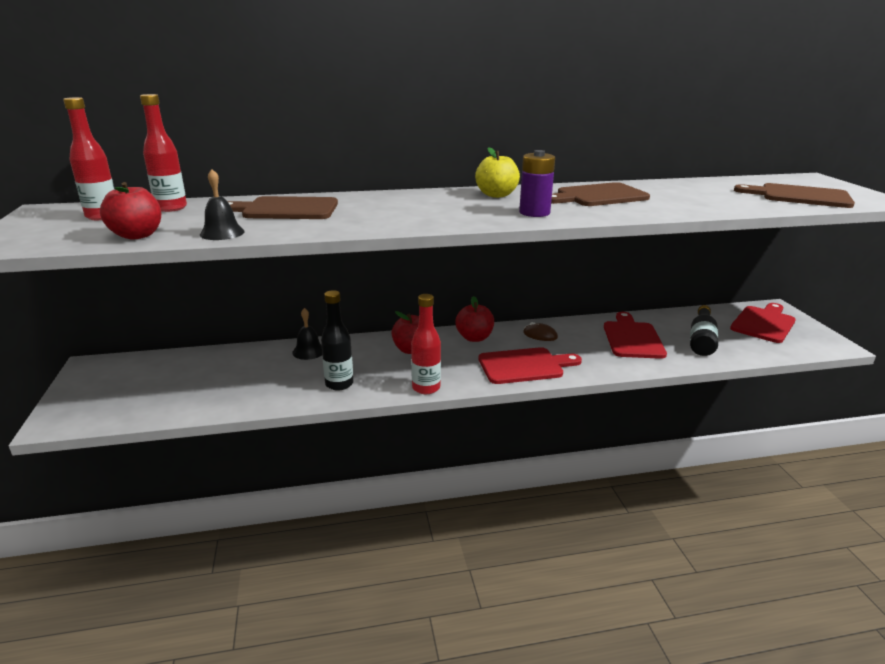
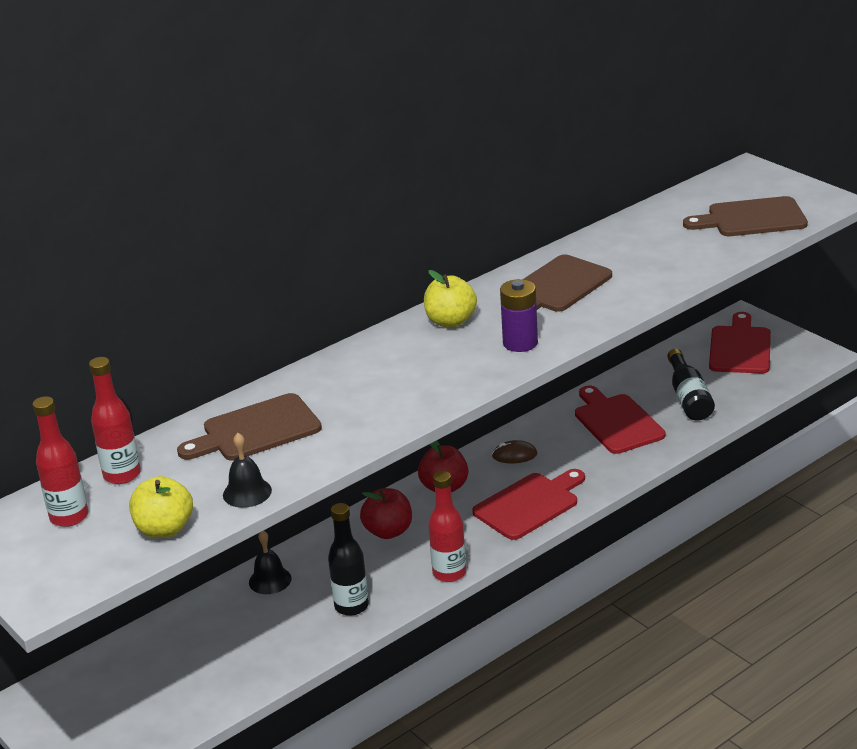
camera: 25 degrees left, 5 degrees up
(137, 235) = (165, 529): red apple -> yellow apple

